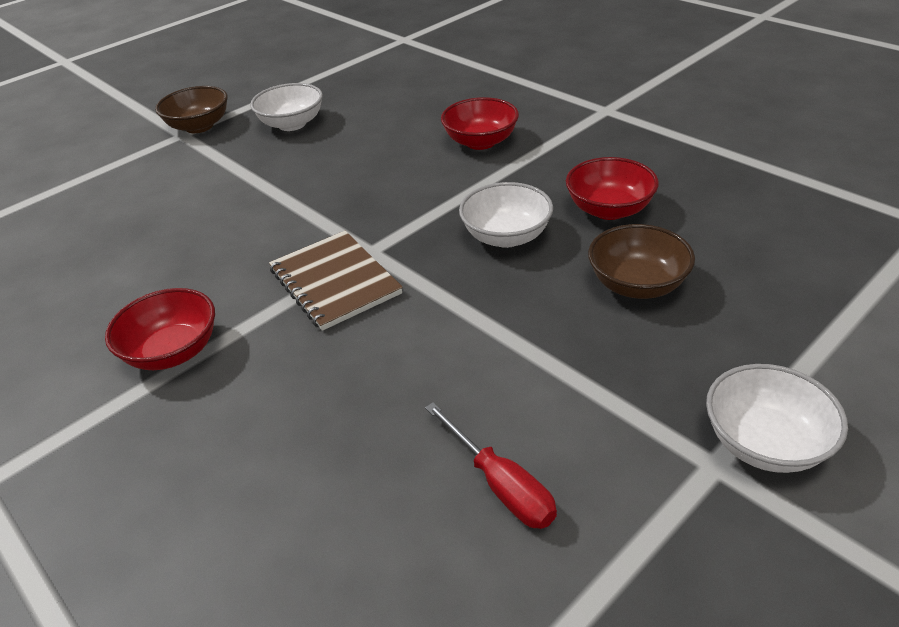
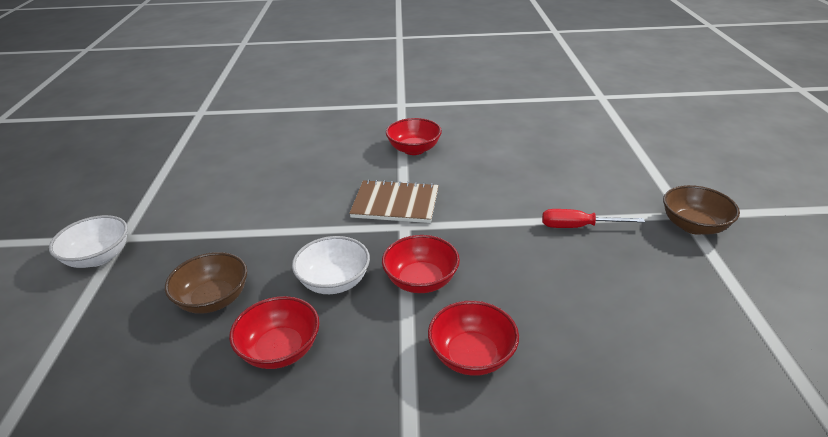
camera: 130 degrees right, 5 degrees down
(292, 124) = (645, 270): white bowl -> none
(437, 197) = (421, 280): none -> red bowl
(500, 484) = (216, 188): red screwdriver -> red screwdriver (578, 227)

